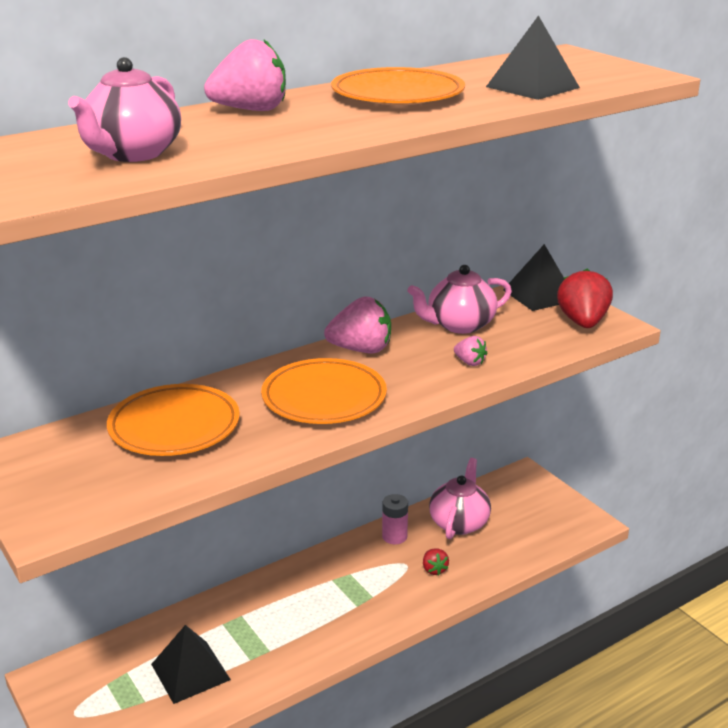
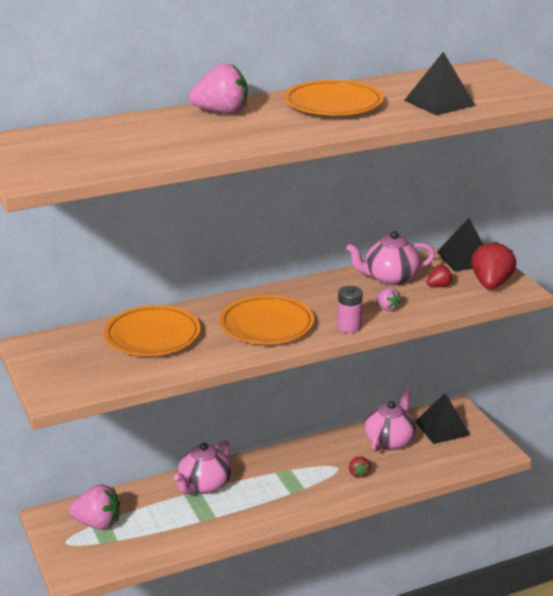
camera: 10 degrees right, 0 degrees up
(132, 154) = (129, 146): pink teapot -> pink teapot (204, 485)
(190, 672) = (154, 524): black pyramid -> black pyramid (442, 428)
(361, 350) = (306, 291): pink strawberry -> pink strawberry (97, 523)
(394, 536) = (333, 445): pink battery -> pink battery (349, 327)
(522, 330) = (439, 286): none -> red strawberry

